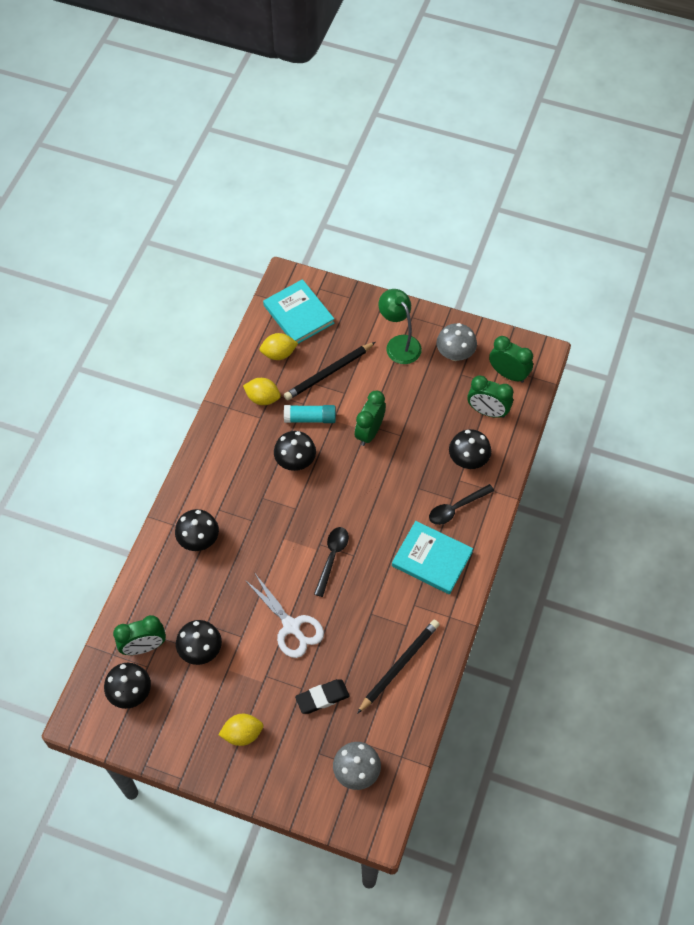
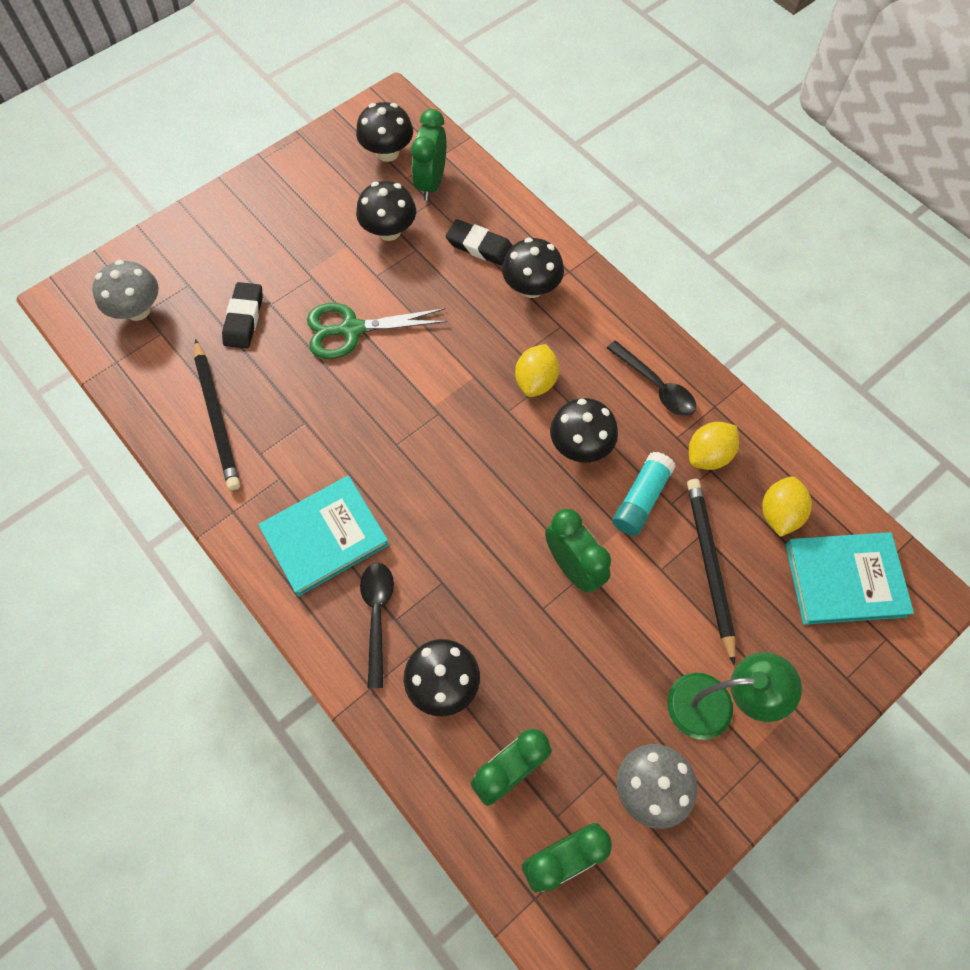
camera: 120 degrees right, 5 degrees up
(182, 586) = (480, 246): none -> black eraser
(242, 734) = (265, 227): yellow lemon -> yellow lemon (536, 381)
(291, 626) = (351, 329): white scissors -> green scissors
(332, 558) = (410, 417): black spoon -> black spoon (655, 386)

